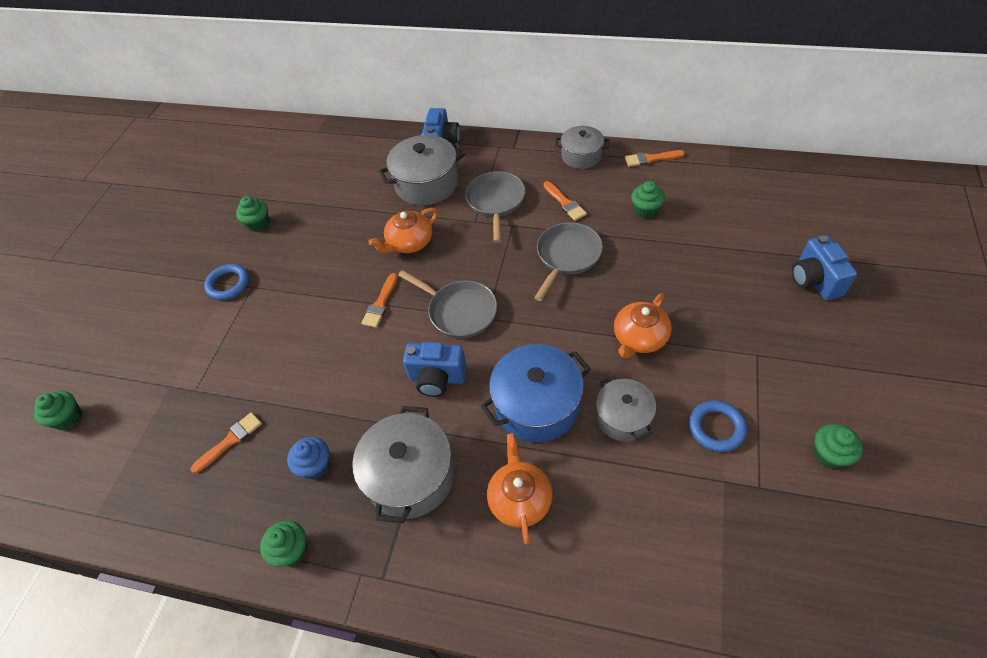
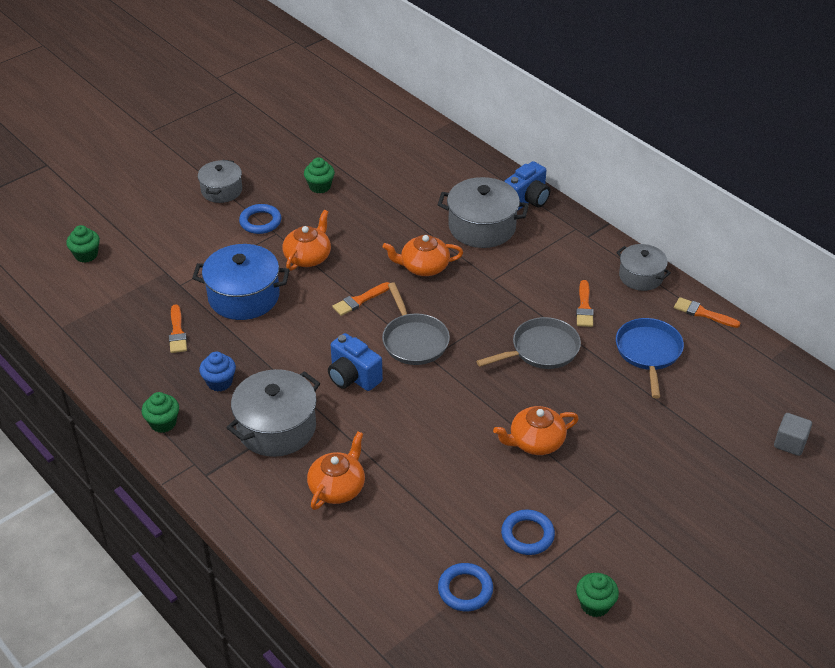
camera: 30 degrees right, 10 degrees down
(230, 441) = (177, 332): orange brush -> orange brush turned 90 degrees clockwise
(300, 291) = (308, 257): none -> orange teapot
(496, 202) = (525, 274): grey pan -> none
(537, 405) = (408, 438): blue pot -> blue pot (244, 296)
(623, 417) = (464, 485): grey pot -> grey pot (221, 190)
(645, 211) = (648, 352): green cupcake -> blue pan
(721, 521) = (465, 590): none -> blue ring
(808, 220) = (790, 443): none -> grey cube
(814, 280) = (734, 490): blue camera -> none

